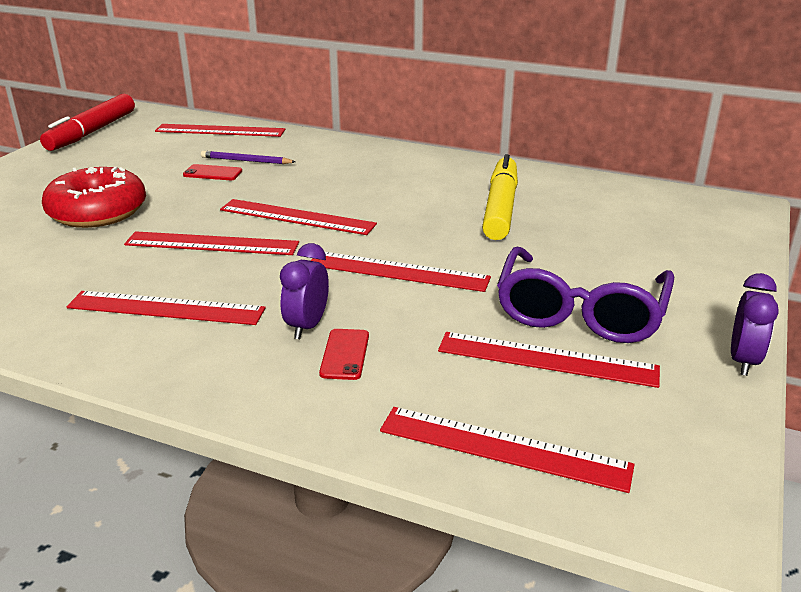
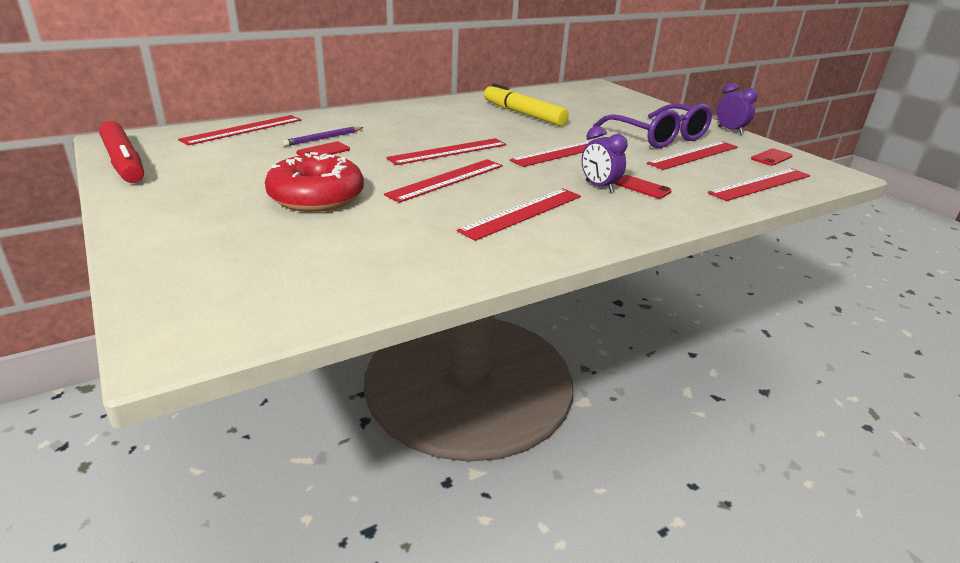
camera: 55 degrees left, 0 degrees up
(665, 432) = (771, 157): none -> red phone

